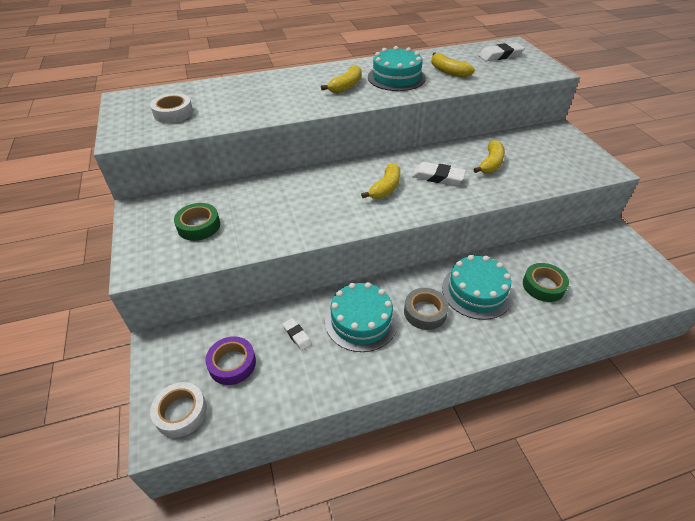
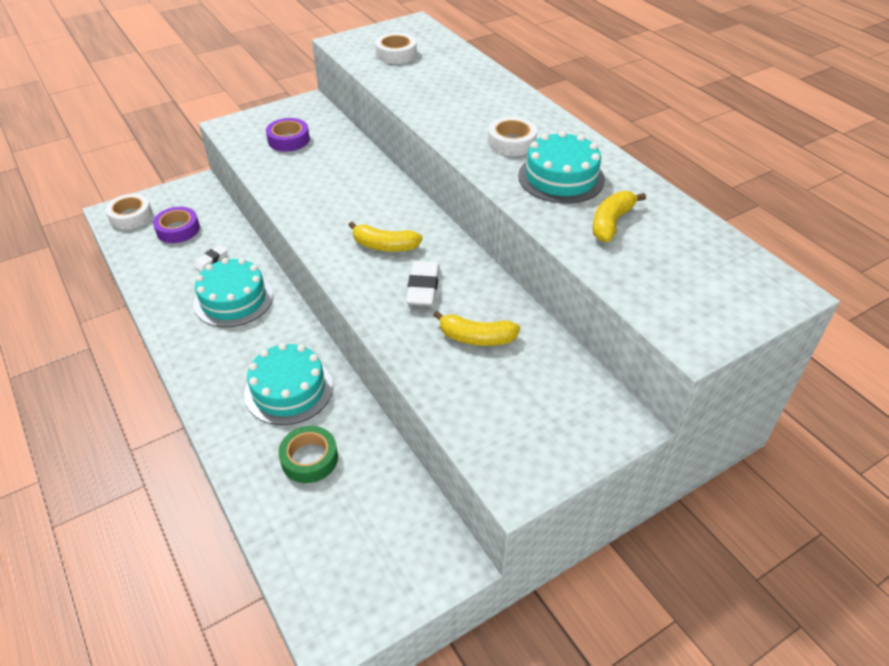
camera: 75 degrees right, 0 degrees up
(199, 226) = (288, 140): green tape -> purple tape
(346, 86) = (511, 142): yellow banana -> white tape
(425, 312) = (250, 347): grey tape -> none
(500, 56) = (716, 276): white eraser -> none

